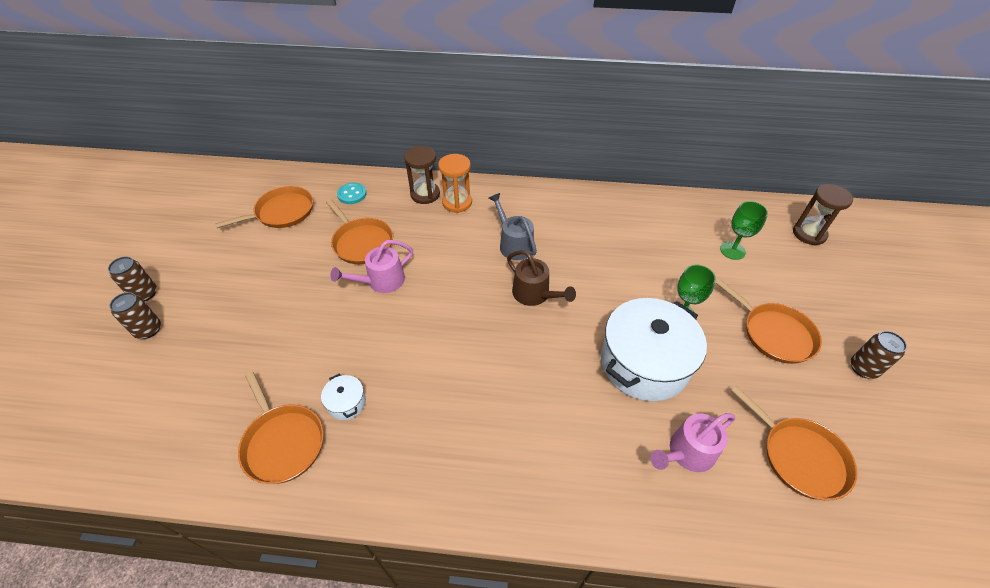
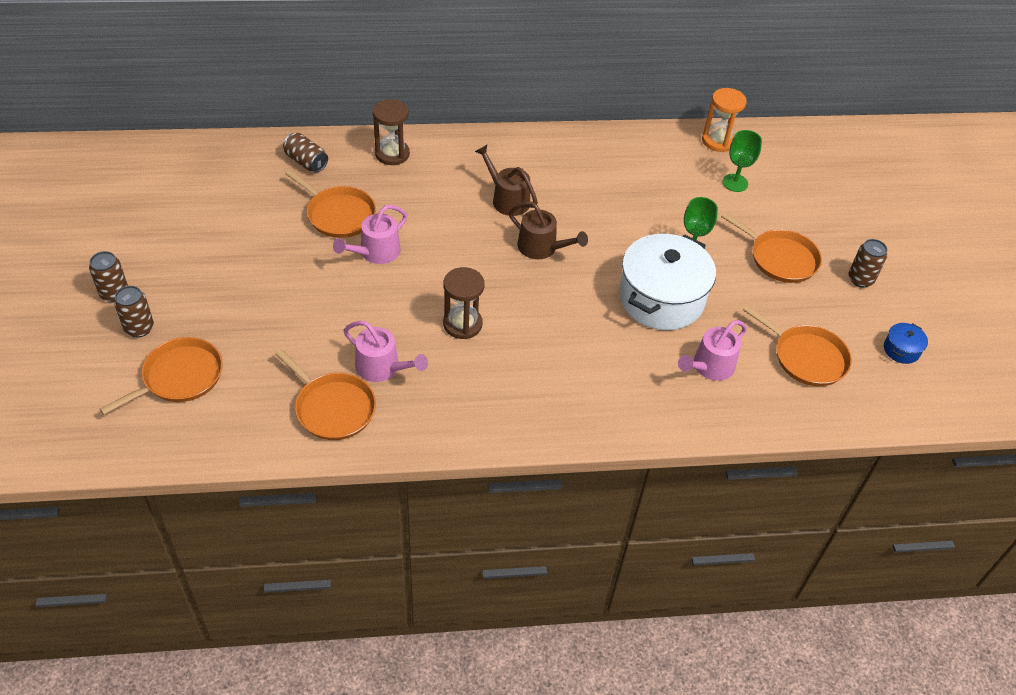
camera: 15 degrees left, 0 degrees up
(282, 212) = (231, 190): orange pan -> orange pan (179, 377)
(346, 403) = (382, 368): white pot -> pink watering can
(352, 194) = (306, 162): turquoise button -> brown can
(457, 202) = (432, 160): orange hourglass -> orange hourglass (718, 141)
(514, 244) = (507, 199): grey watering can -> brown watering can
(809, 234) = (810, 158): brown hourglass -> brown hourglass (462, 324)
(915, 463) = (901, 350): none -> blue pot

